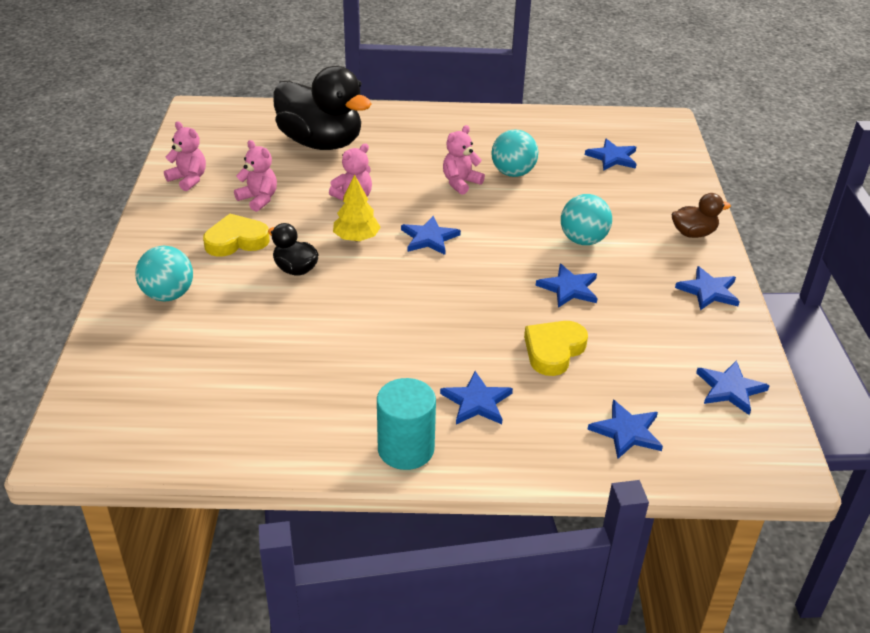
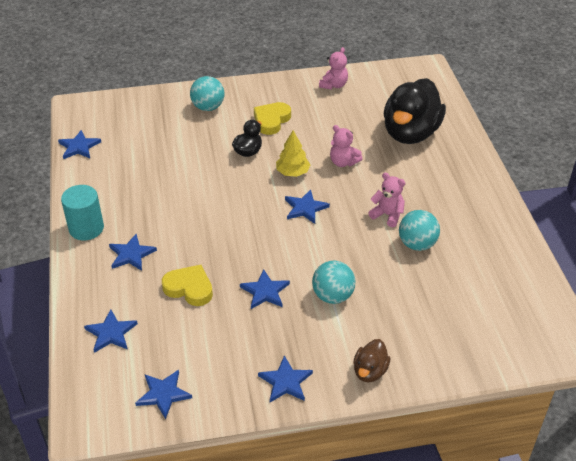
camera: 80 degrees right, 5 degrees up
(236, 240) = (271, 120): yellow heart -> yellow heart turned 120 degrees counterclockwise
(258, 199) = (322, 119): pink teddy bear -> none
(612, 157) = (476, 308): blue star -> blue star (79, 147)
(693, 233) = (370, 371): brown duck -> brown duck turned 45 degrees clockwise

